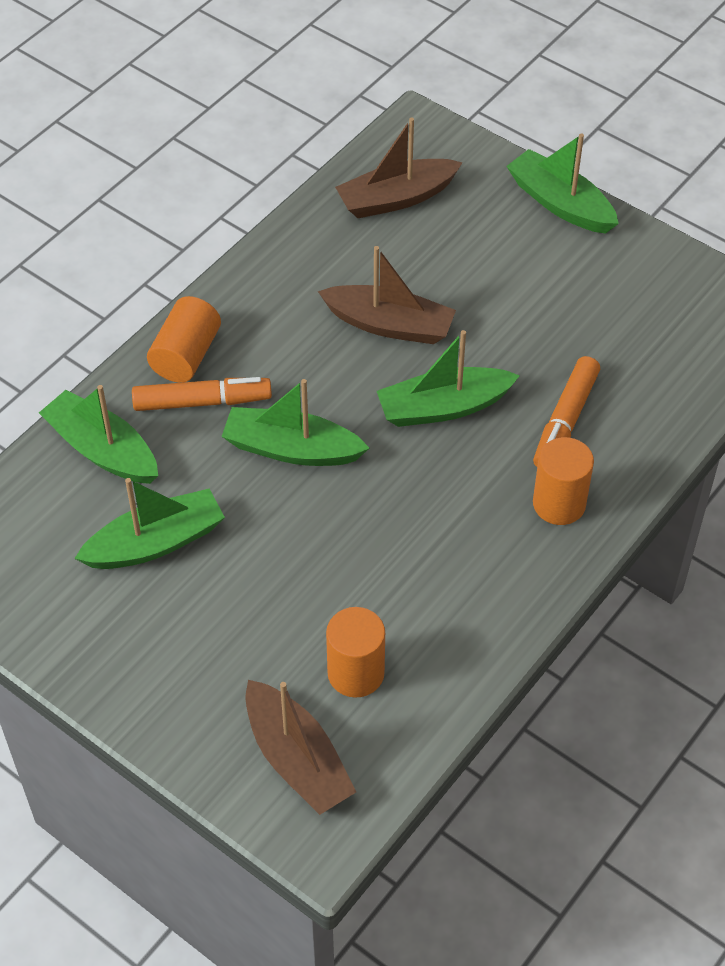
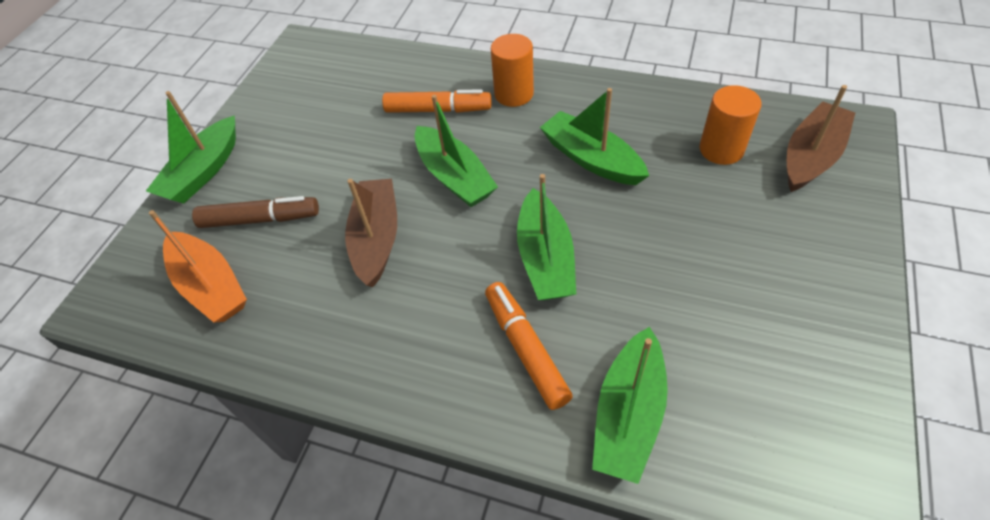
camera: 105 degrees left, 0 degrees up
(155, 542) = (701, 319): green boat -> green boat (591, 159)
(186, 355) = (473, 389): orange cylinder -> none
(396, 198) = (211, 286): brown boat -> orange boat
(464, 241) = (260, 219): none -> brown marker

